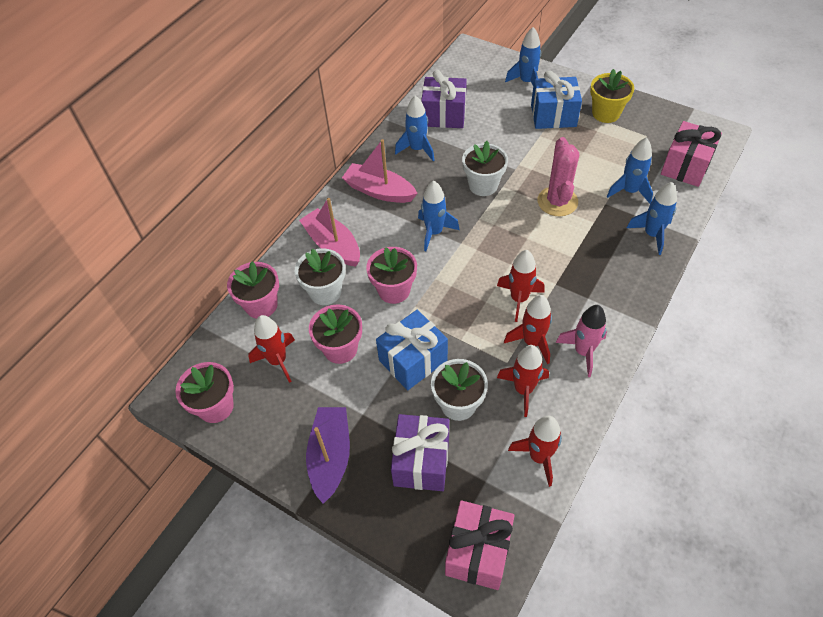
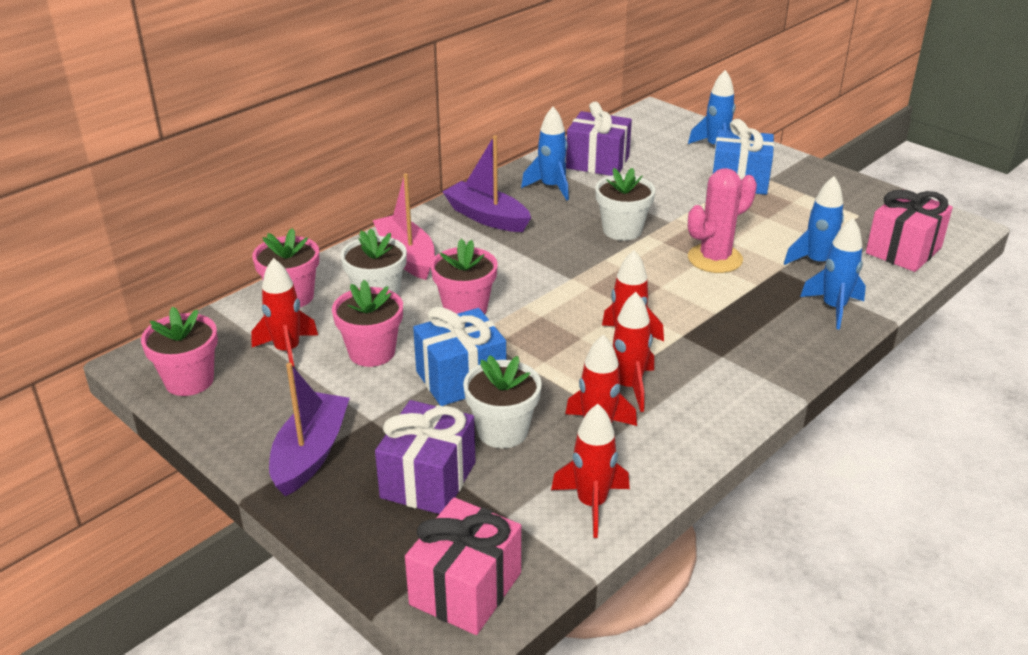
camera: 10 degrees right, 20 degrees down
(379, 191) = (487, 217): pink boat -> purple boat
(434, 232) = (541, 264): blue rocket -> none
(557, 201) = (715, 259): pink cactus -> pink cactus turned 45 degrees clockwise
(583, 352) = (695, 408): pink rocket -> none
(606, 113) = (810, 188): yellow flower pot -> none

